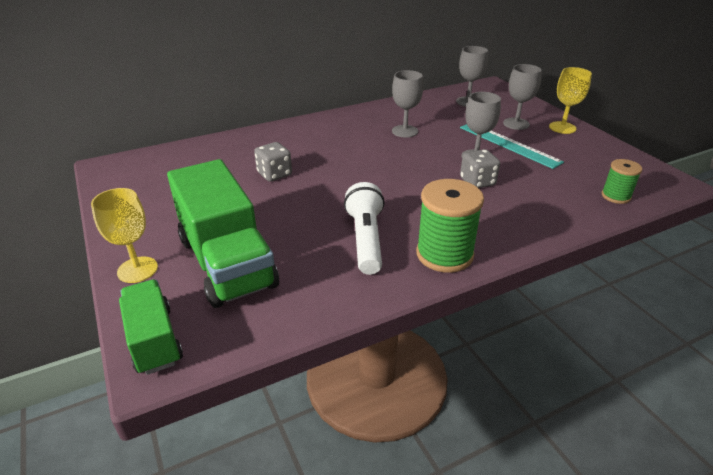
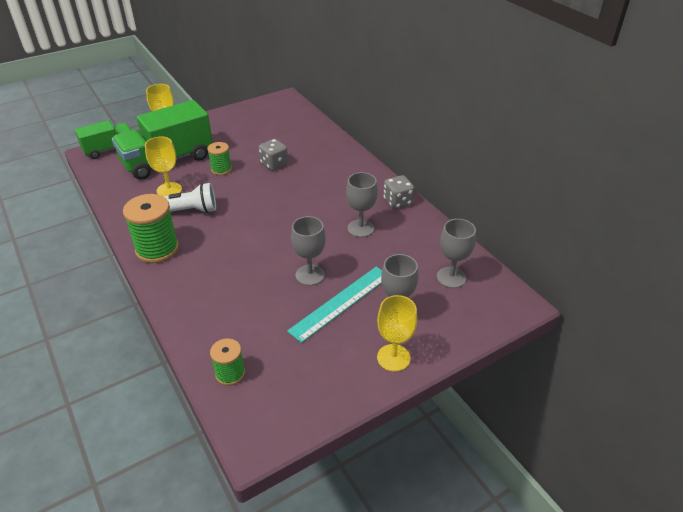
camera: 85 degrees right, 5 degrees up
(272, 212) = (221, 169): none -> green spool
(310, 255) = (169, 190): none -> yellow goblet
(477, 182) = (261, 273): grey dice -> grey dice (397, 202)

